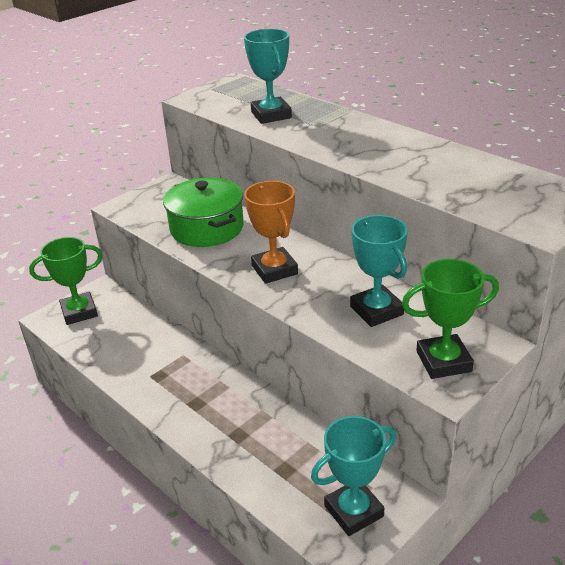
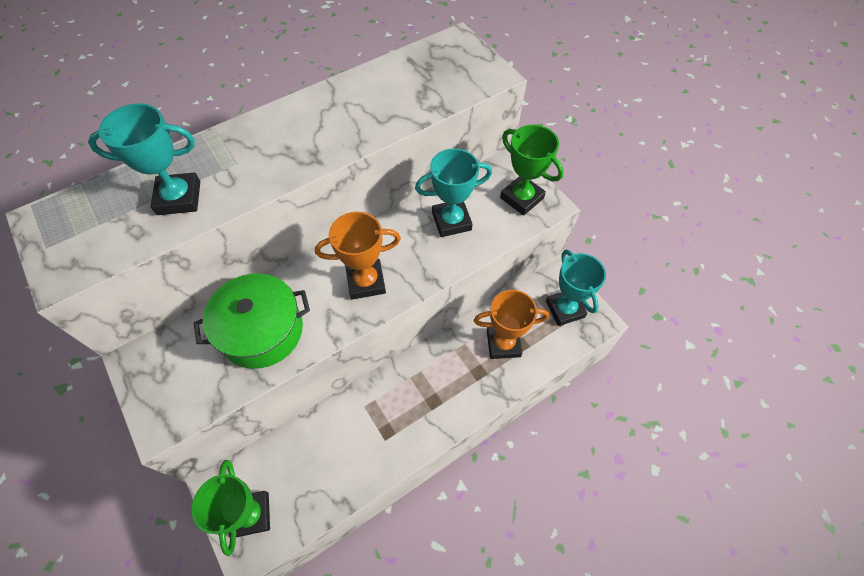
camera: 80 degrees left, 25 degrees up
(281, 452) = (503, 344): none -> orange trophy
(443, 361) = (521, 198): green trophy -> green trophy turned 45 degrees counterclockwise

